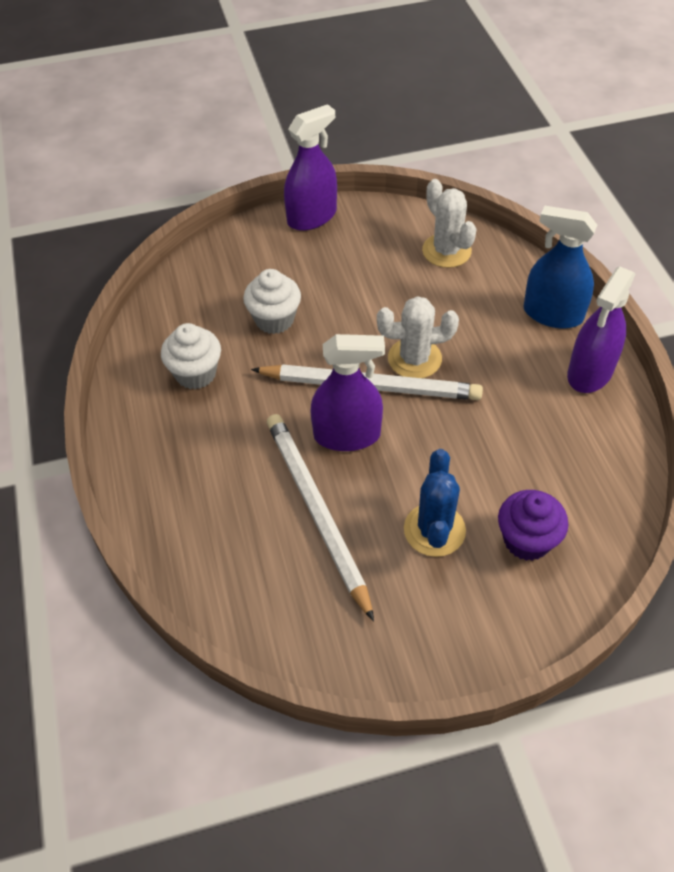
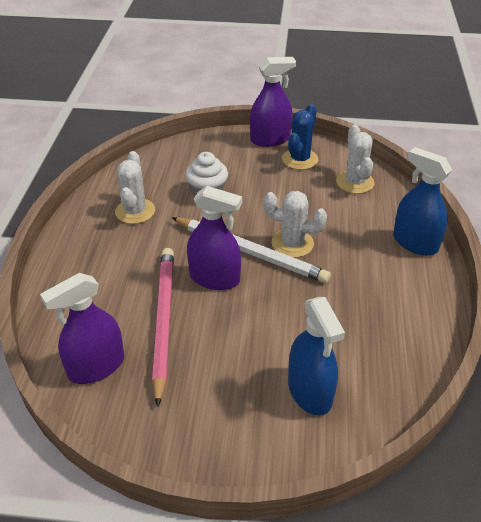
camera: 20 degrees right, 10 degrees down
(195, 374) = (135, 211): white cupcake -> white cactus
(316, 512) = (163, 321): white pencil -> pink pencil
(434, 530) = (242, 361): blue cactus -> blue cactus (300, 159)
(527, 540) = (310, 391): purple cupcake -> blue spray bottle
(590, 372) = (424, 290): purple spray bottle -> purple spray bottle (96, 366)

